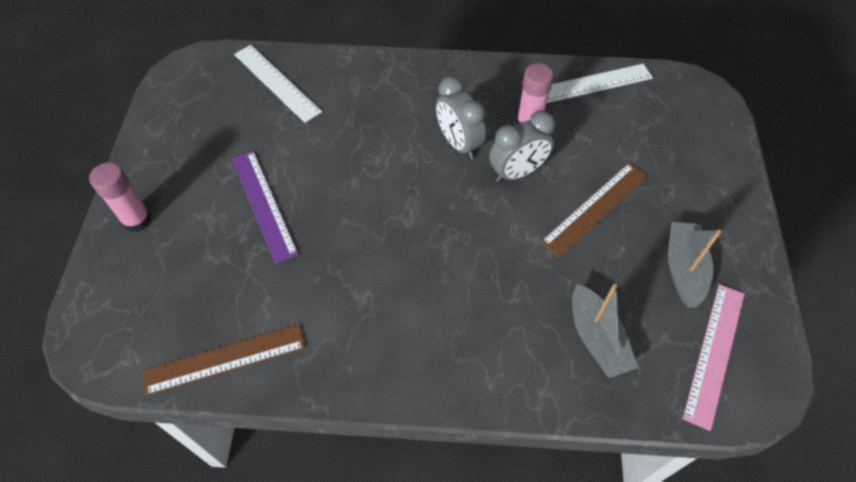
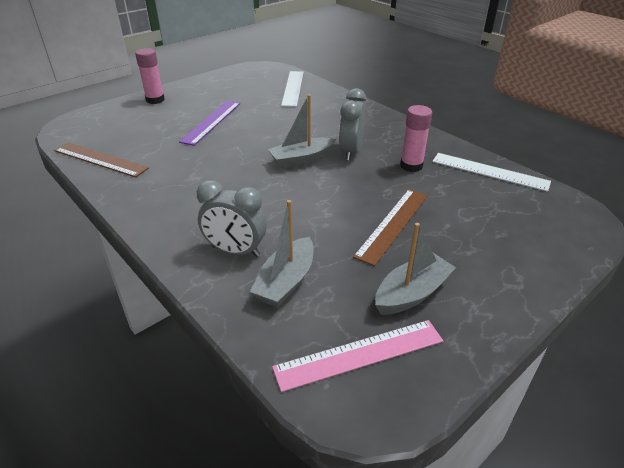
camera: 45 degrees right, 20 degrees down
(430, 189) = (301, 160): none -> grey boat
(517, 172) = (366, 181): grey clock -> grey clock (235, 251)
(595, 208) = (393, 224): brown ruler -> brown ruler turned 60 degrees counterclockwise

